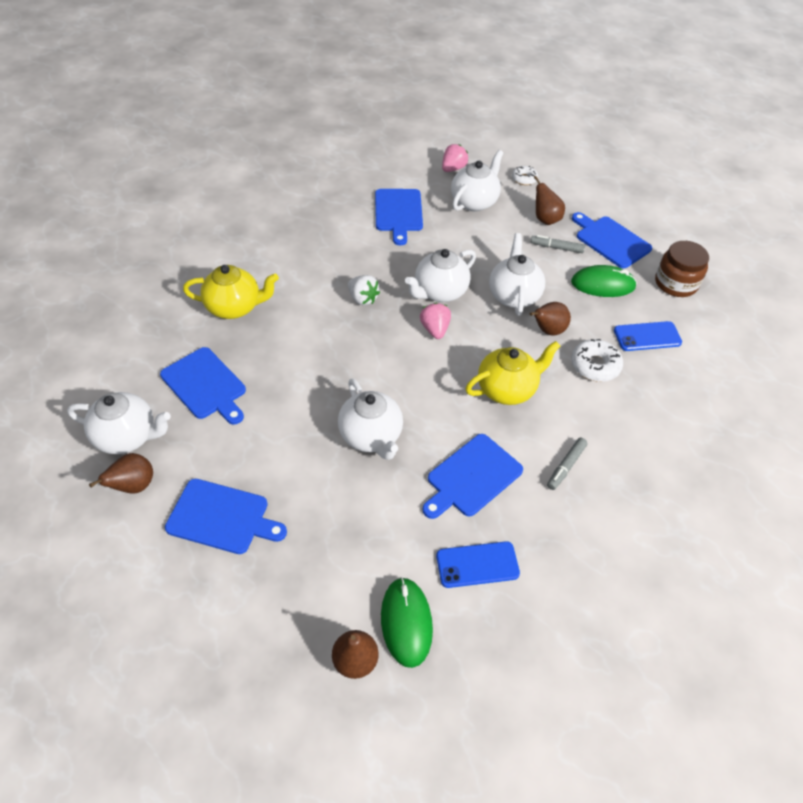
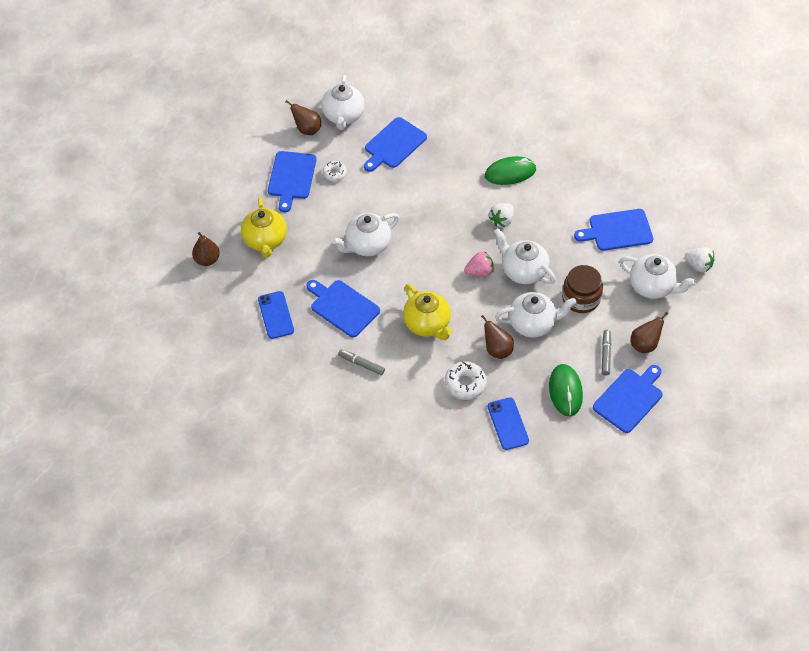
camera: 85 degrees right, 5 degrees up
(235, 307) = (472, 144): yellow teapot -> yellow teapot (265, 240)
(406, 622) = (233, 281): green mouse -> green mouse (510, 172)
(453, 168) = (698, 265): pink strawberry -> white strawberry
(524, 179) = (703, 325): white donut -> white donut (334, 173)
(676, 283) = (583, 451): brown jar -> brown jar (581, 298)

